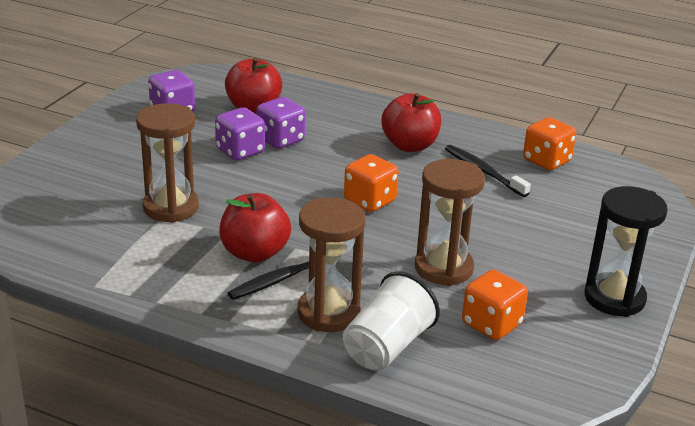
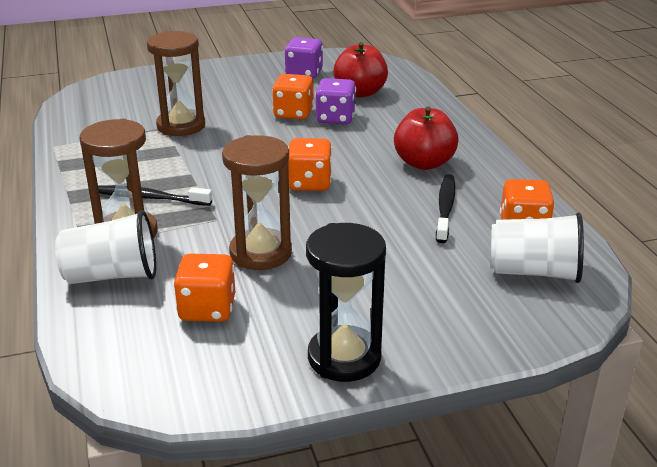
camera: 50 degrees right, 0 degrees up
(240, 151) = (293, 113): purple dice -> orange dice
(254, 253) = (167, 175): red apple -> none
(600, 186) = (534, 272): none -> white cup

